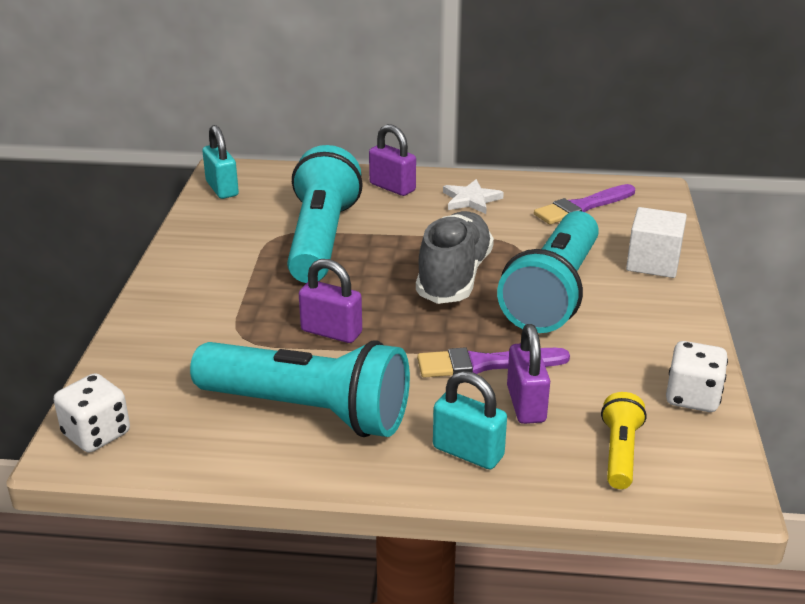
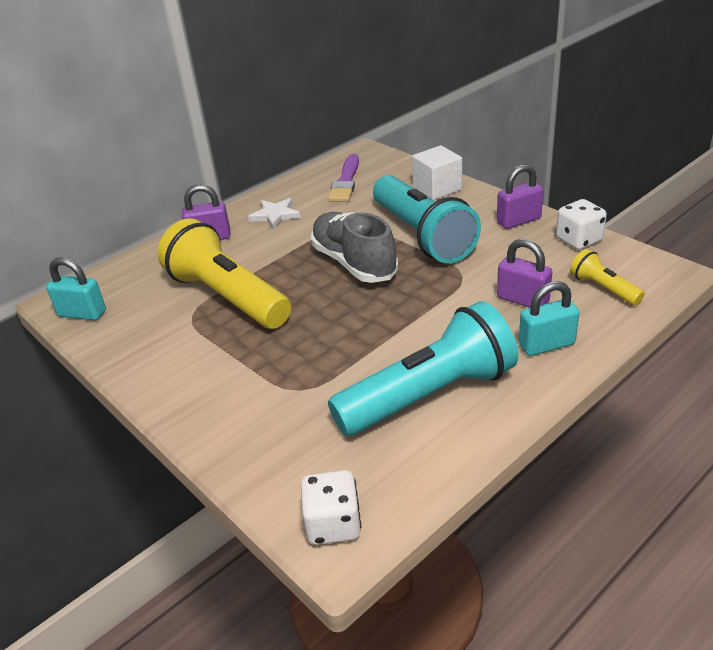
camera: 45 degrees left, 5 degrees up
(321, 239) = (227, 297): turquoise flashlight -> yellow flashlight
(331, 332) = (349, 343): purple padlock -> purple padlock (518, 221)
(485, 364) = (464, 296): purple brush -> none

